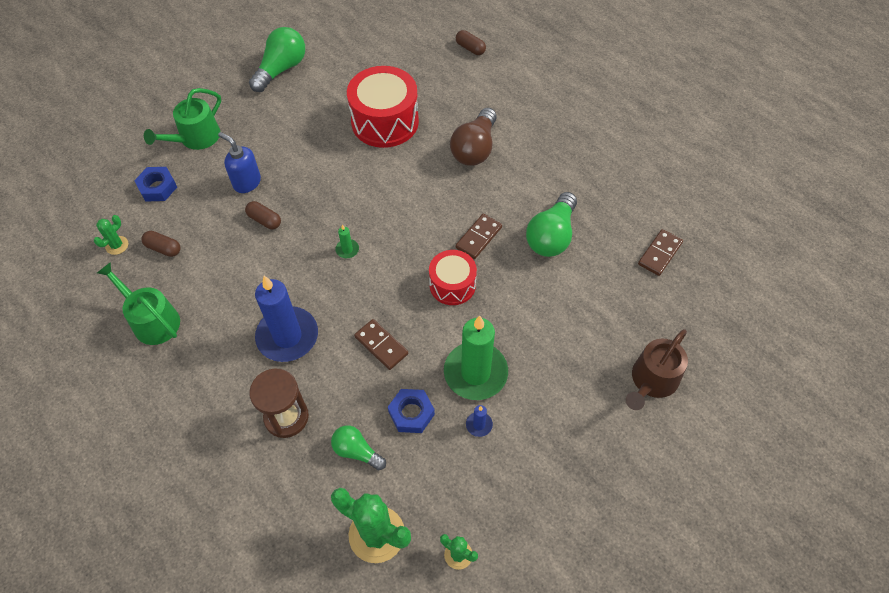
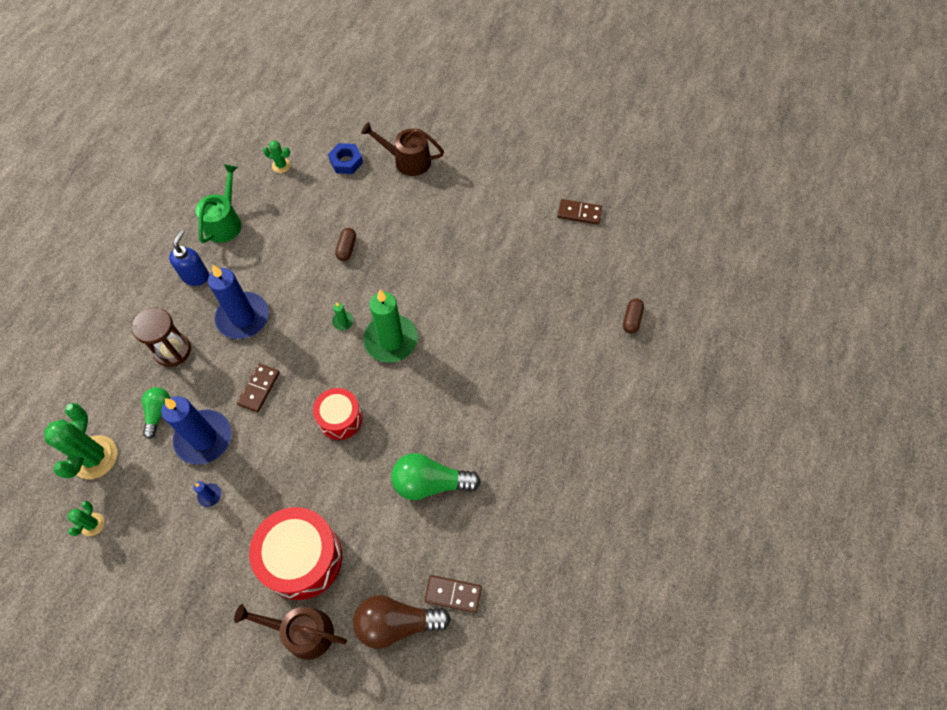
camera: 65 degrees right, 5 degrees up
(163, 248) = (291, 196): brown capsule -> none
(196, 138) = (407, 160): green watering can -> brown watering can
(247, 182) = (379, 217): blue soap dispenser -> blue soap dispenser (195, 276)
(281, 69) = (515, 181): green light bulb -> none
(385, 121) = (497, 287): red drum -> red drum (302, 558)
(411, 413) = (204, 438): blue nut -> blue candle
(475, 148) = (503, 375): brown light bulb -> brown light bulb (397, 623)
(475, 373) = (258, 473): green candle -> green candle (391, 340)
(478, 238) = (400, 420): brown domino -> brown domino (579, 213)

